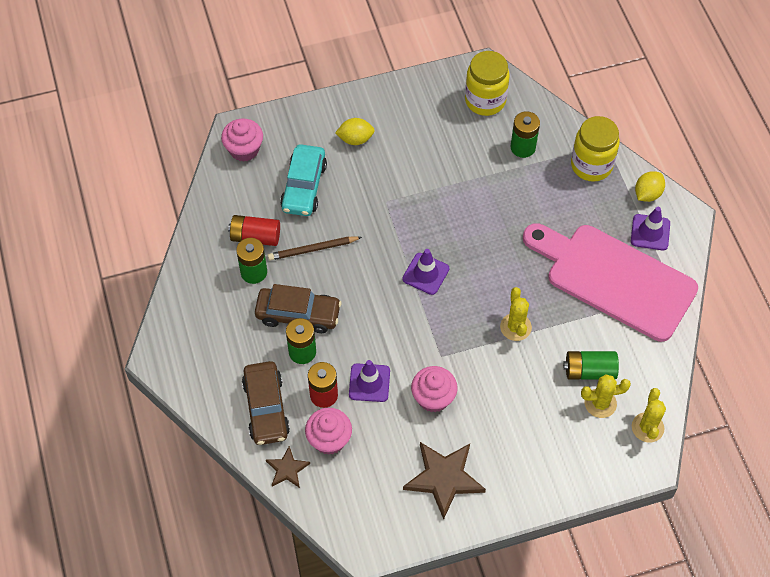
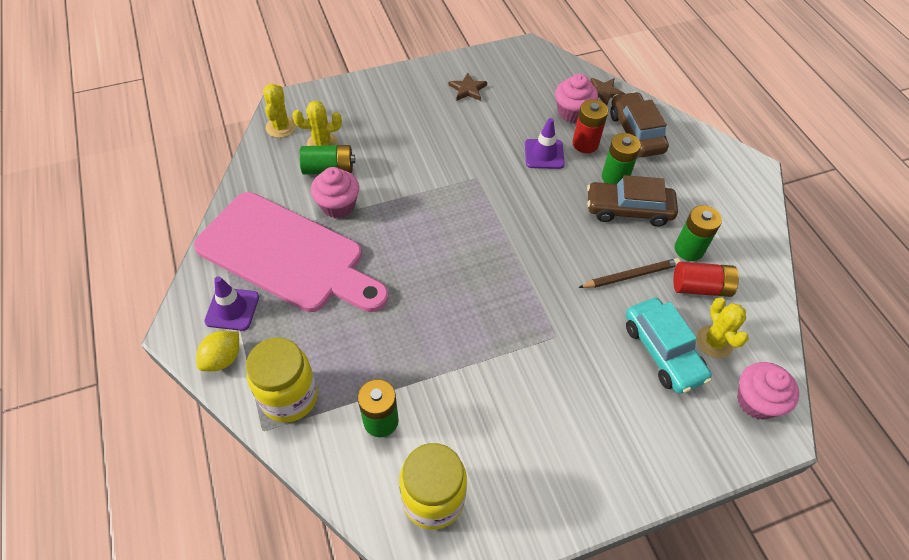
camera: 175 degrees right, 5 degrees down
(304, 186) = (662, 351): turquoise car -> turquoise car turned 150 degrees clockwise
(355, 139) = (612, 423): yellow lemon -> none
(425, 274) = (499, 253): purple traffic cone -> none
(433, 397) = (481, 144): pink cupcake -> pink cupcake (338, 205)
(444, 478) = (468, 89): brown star -> brown star, size x0.55
(515, 327) = (400, 205): yellow cactus -> yellow cactus (714, 342)

